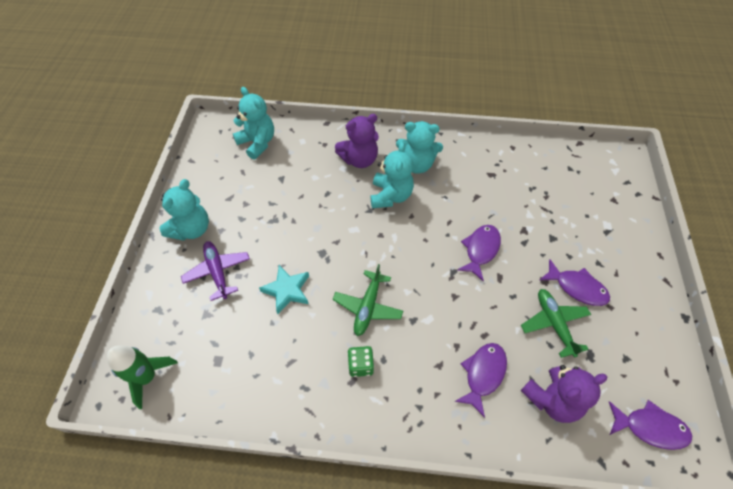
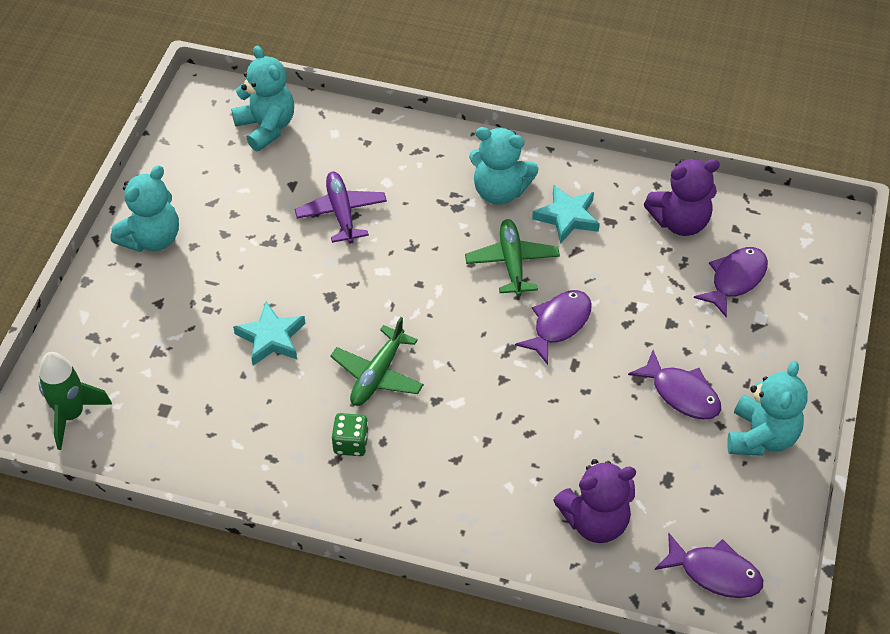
camera: 10 degrees right, 5 degrees down
(217, 272) = (180, 300): purple plane -> purple plane (341, 212)
(359, 159) = (414, 172): purple teddy bear -> purple teddy bear (680, 222)
(390, 196) = (448, 231): turquoise teddy bear -> turquoise teddy bear (761, 436)
(464, 175) = (567, 217): none -> turquoise star
(483, 374) = (512, 479): purple fish -> purple fish (735, 280)
(554, 323) = (631, 433): green plane -> green plane (512, 262)

